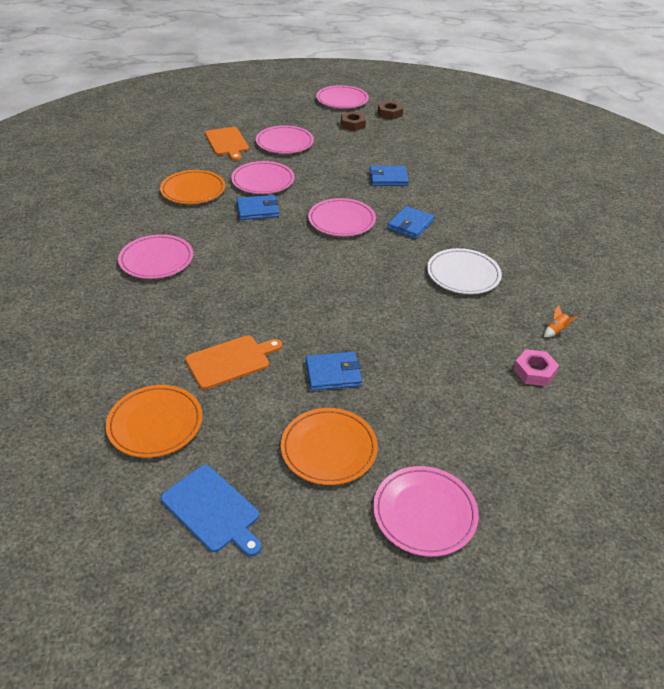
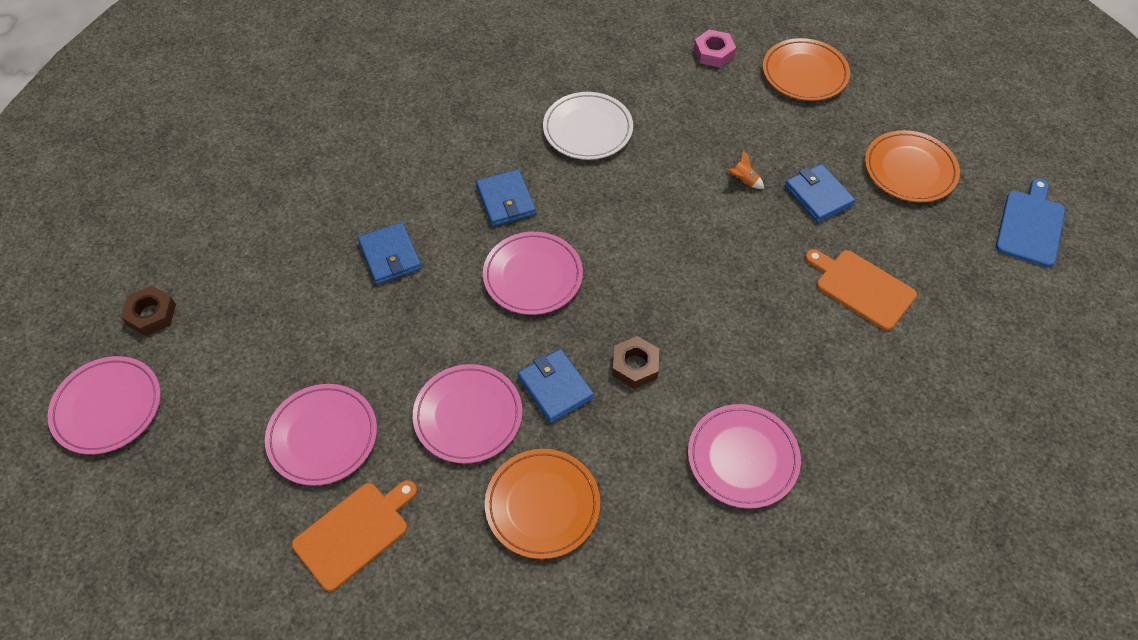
camera: 110 degrees left, 15 degrees up
(155, 424) = (985, 313): orange plate -> orange plate (804, 73)
(353, 124) = (215, 356): brown nut -> brown nut (635, 365)
(410, 225) = (506, 200): blue wallet -> blue wallet turned 60 degrees clockwise
(424, 513) = (924, 93): pink plate -> none
(556, 331) = (643, 45): orange rocket -> orange rocket (743, 181)

